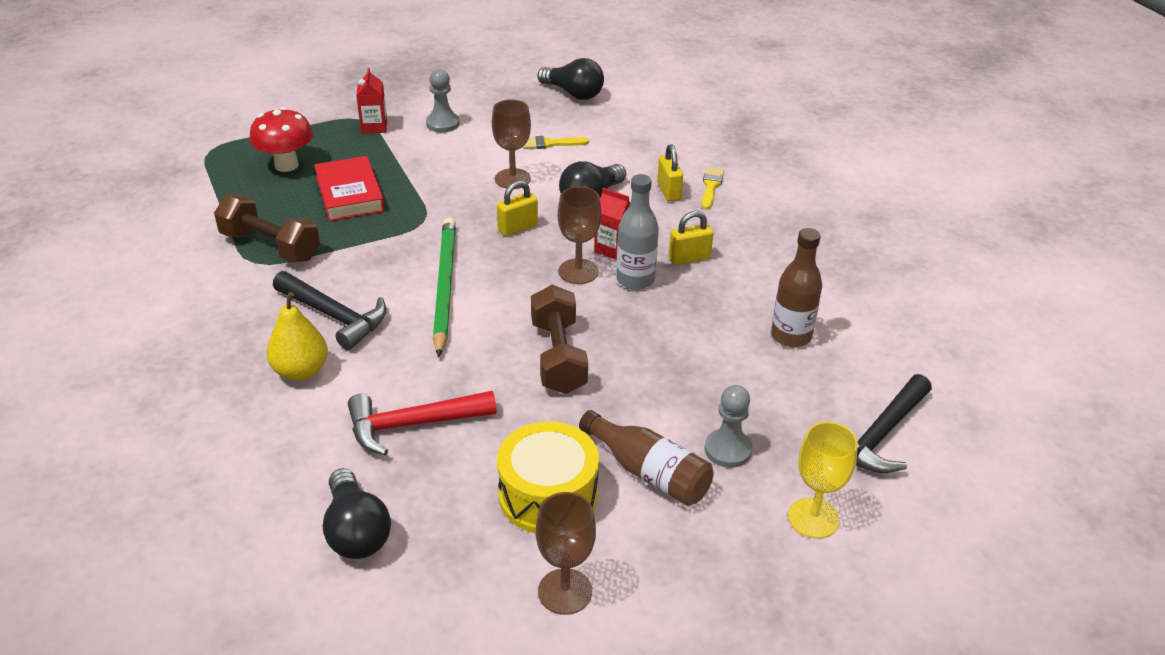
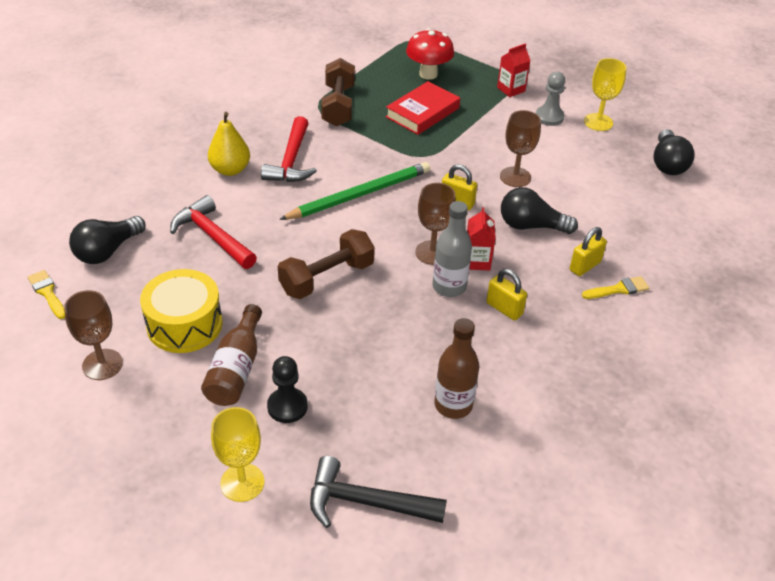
camera: 60 degrees right, 5 degrees up
(334, 316) = (291, 160): black hammer -> red hammer
(479, 102) = (598, 122): none -> yellow goblet
(550, 143) = (582, 178): yellow brush -> yellow brush (47, 293)
(728, 450) = (287, 406): grey pawn -> black pawn

